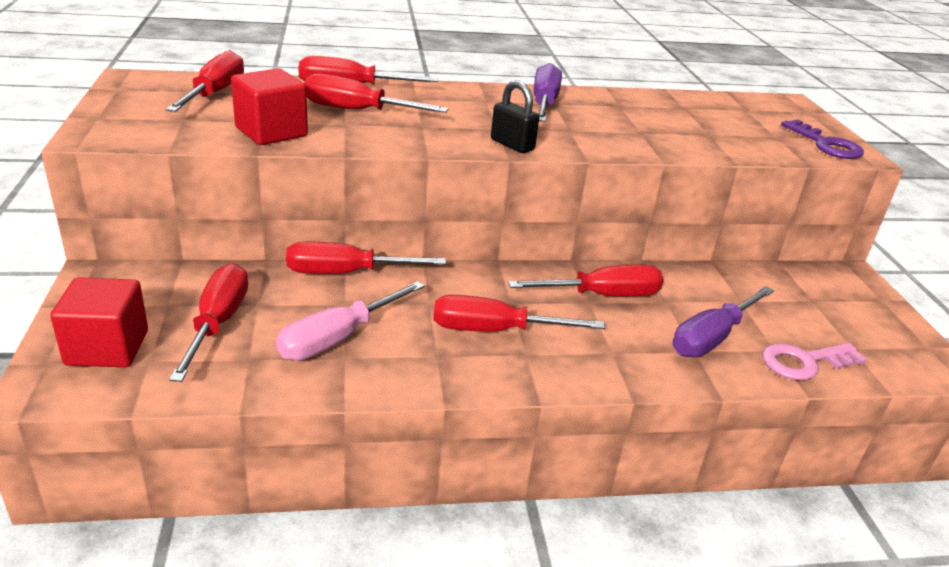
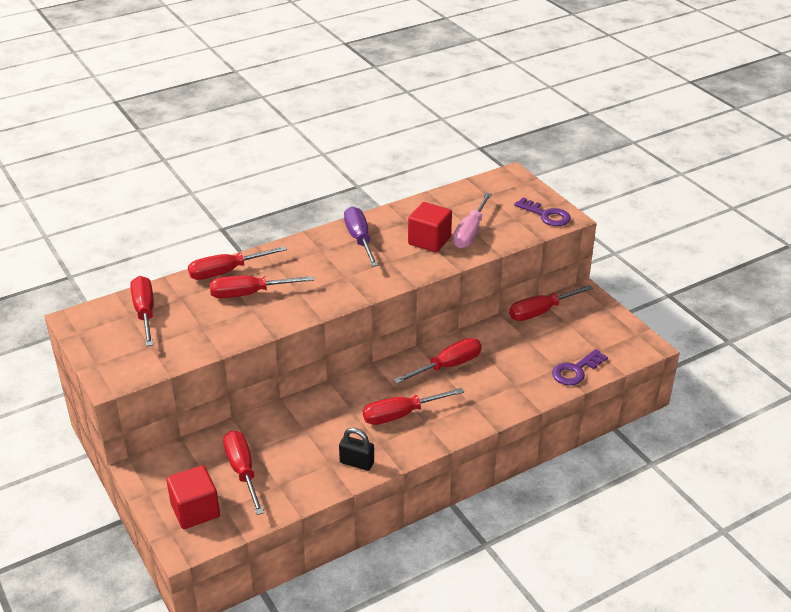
camera: 20 degrees left, 5 degrees up
(271, 132) = (214, 335): red cube -> red cube (429, 240)
(338, 338) = (318, 454): pink screwdriver -> pink screwdriver (470, 232)
(346, 273) = (289, 407): red screwdriver -> red screwdriver (541, 311)
(512, 145) = (364, 289): black padlock -> black padlock (357, 463)
(712, 337) = (521, 373): purple screwdriver -> none
(804, 362) = (575, 371): pink key -> purple key

